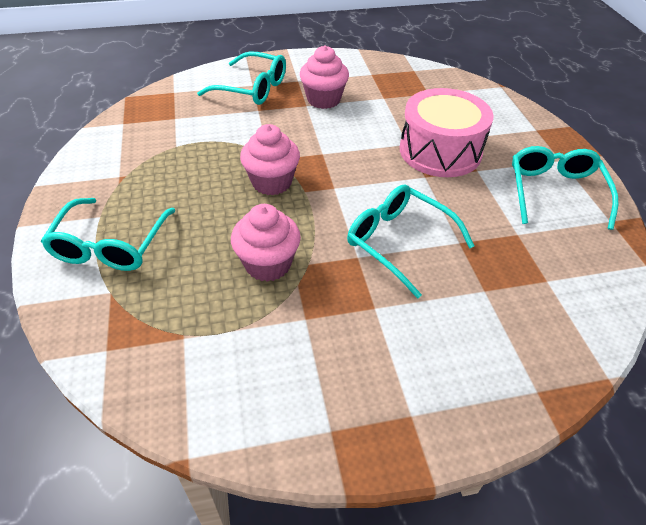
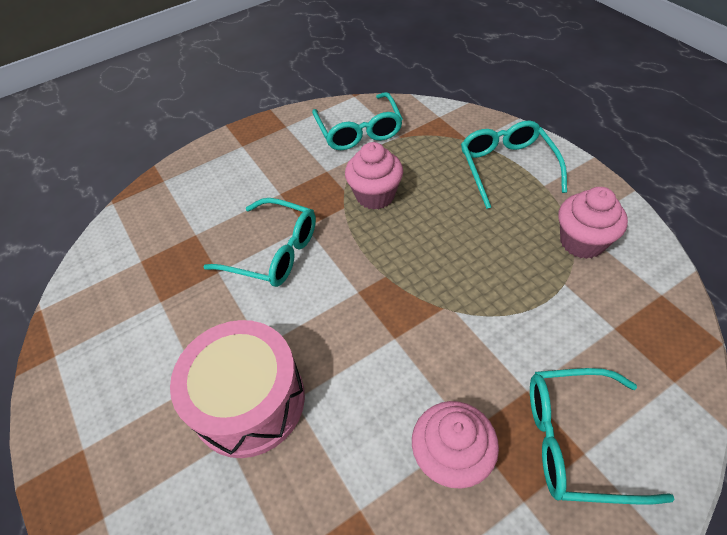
camera: 165 degrees right, 5 degrees up
(272, 182) = (424, 273): pink cupcake -> pink cupcake (582, 242)
(555, 192) = (106, 378): turquoise glasses -> turquoise glasses (359, 131)

